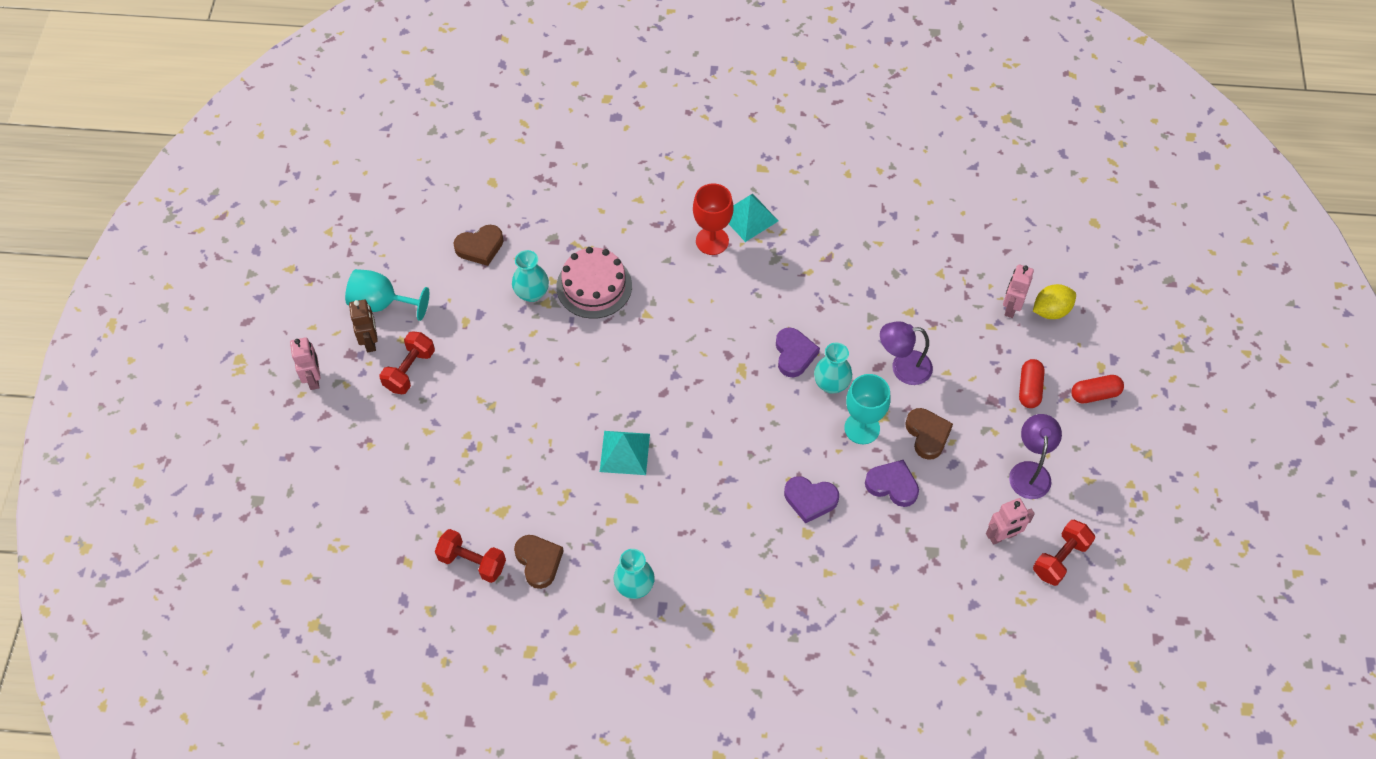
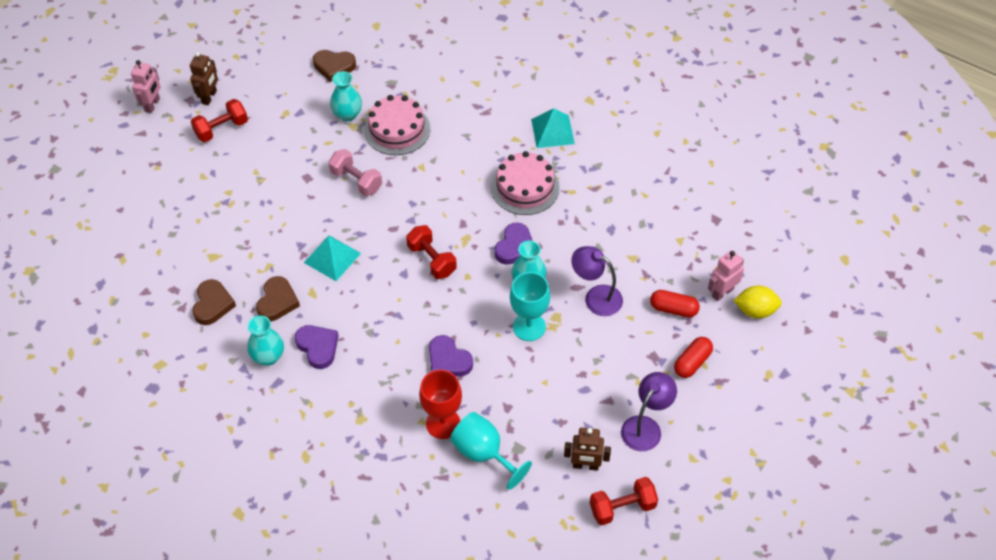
camera: 30 degrees right, 5 degrees down
(381, 303) = (236, 75): turquoise goblet -> turquoise goblet (484, 453)
(472, 562) = (166, 281): red dumbbell -> red dumbbell (432, 260)
(591, 360) = (356, 181): none -> pink dumbbell
(712, 241) = (511, 136): red goblet -> red goblet (443, 423)
(762, 288) = (525, 187): none -> pink cake
(892, 485) = (522, 381): purple heart -> purple heart (318, 347)
(927, 434) = (579, 357): brown heart -> brown heart (277, 301)
(1002, 536) = (585, 465): pink robot -> brown robot
(1095, 394) = (747, 393): red capsule -> red capsule (673, 309)

